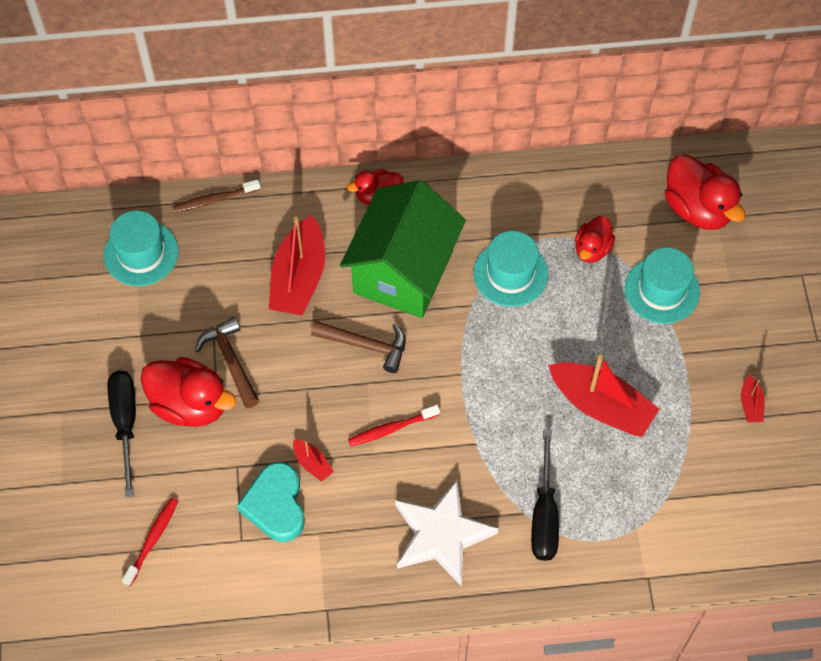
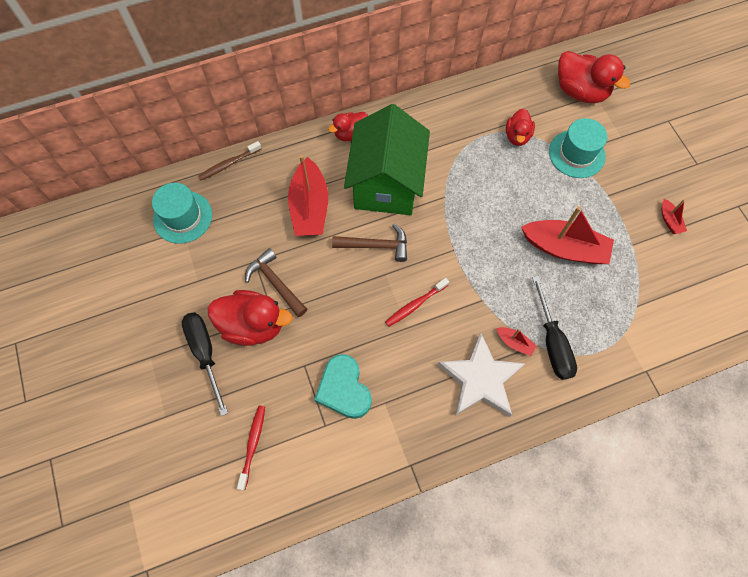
camera: 15 degrees left, 5 degrees up
(312, 463) = (363, 348): red boat -> red boat (514, 343)
(510, 273) = (465, 167): turquoise hat -> none

